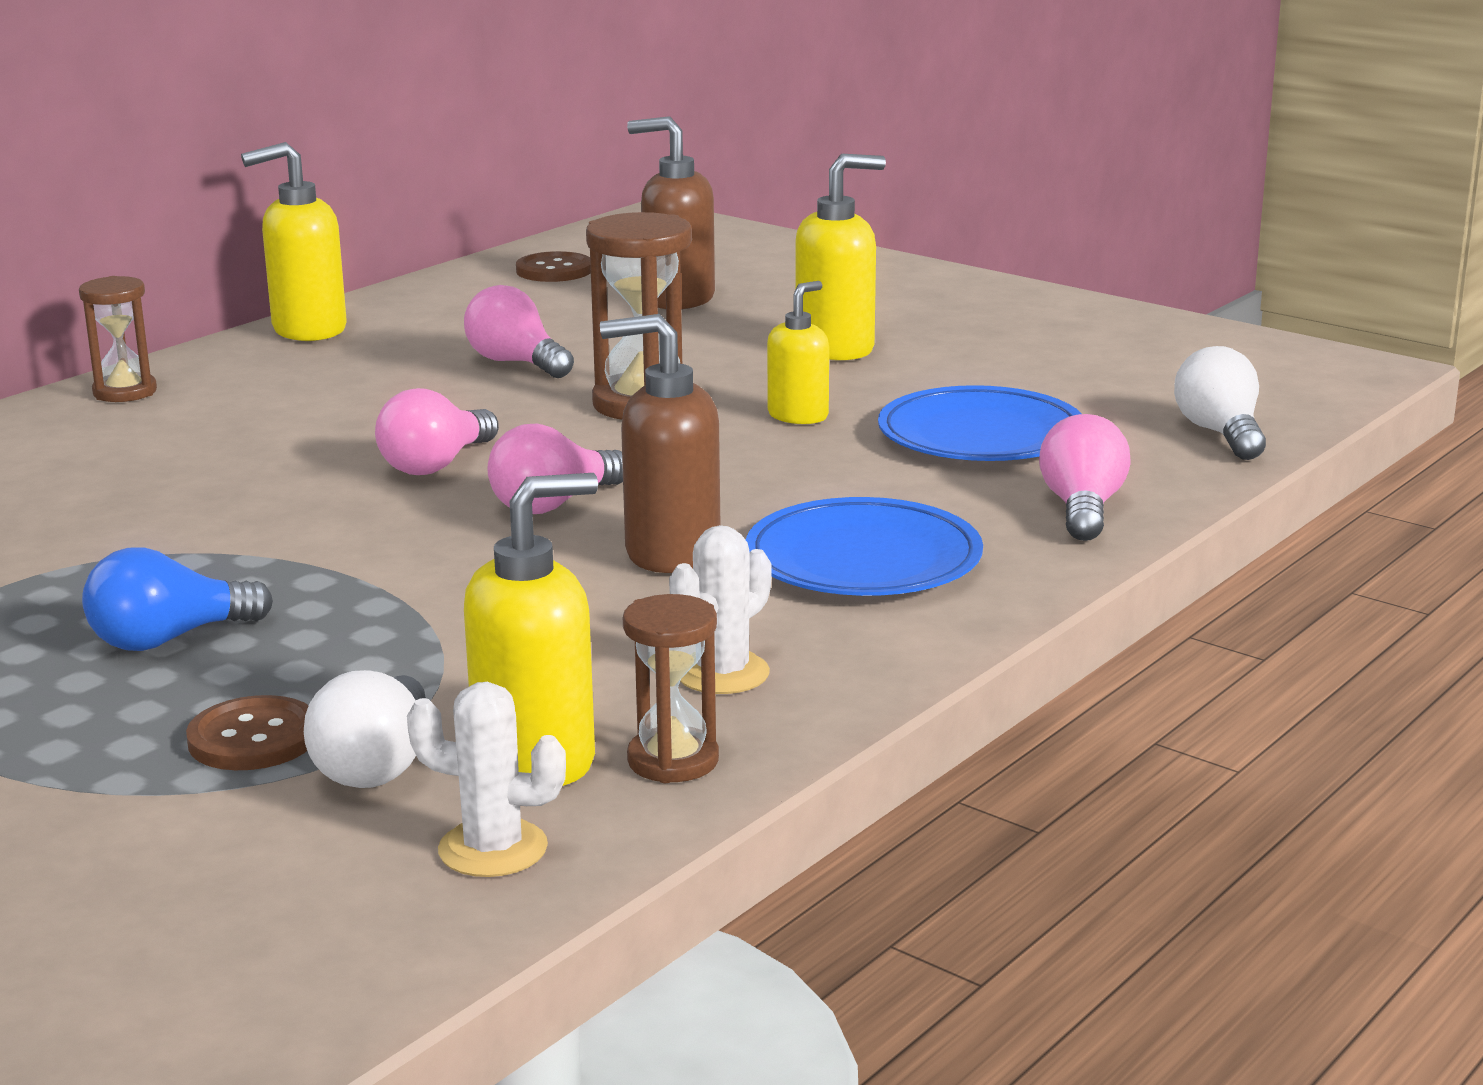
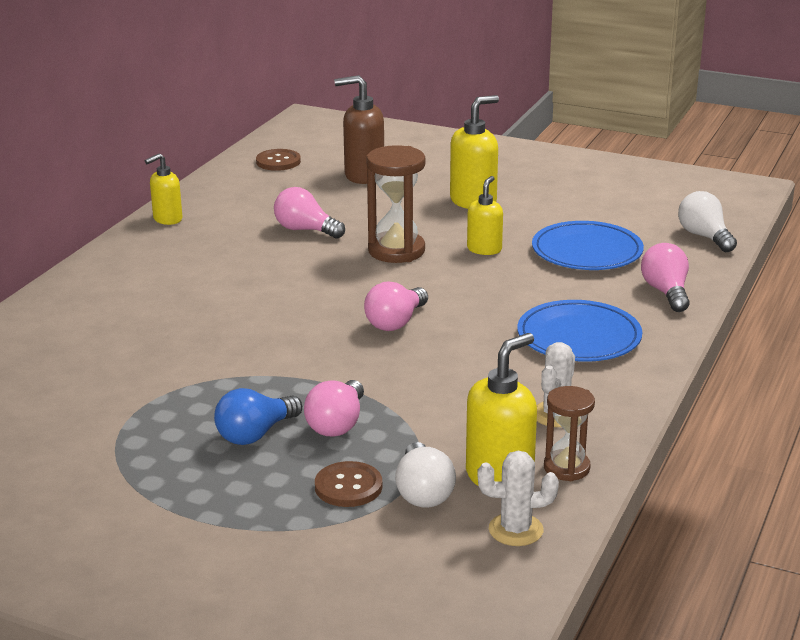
camera: 15 degrees left, 5 degrees up
(125, 392) = (94, 275): brown hourglass -> none
(308, 330) = (167, 219): yellow soap dispenser -> yellow soap dispenser, size x0.64
(436, 465) = (313, 304): pink light bulb -> pink light bulb (337, 424)
(671, 553) = (479, 345): brown soap dispenser -> none

